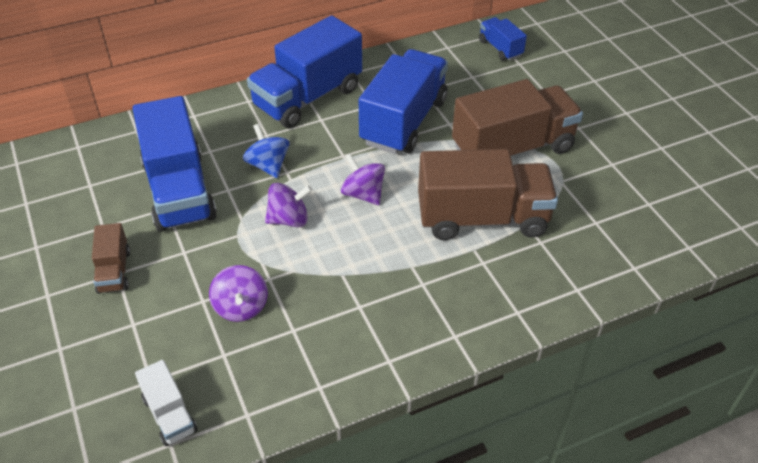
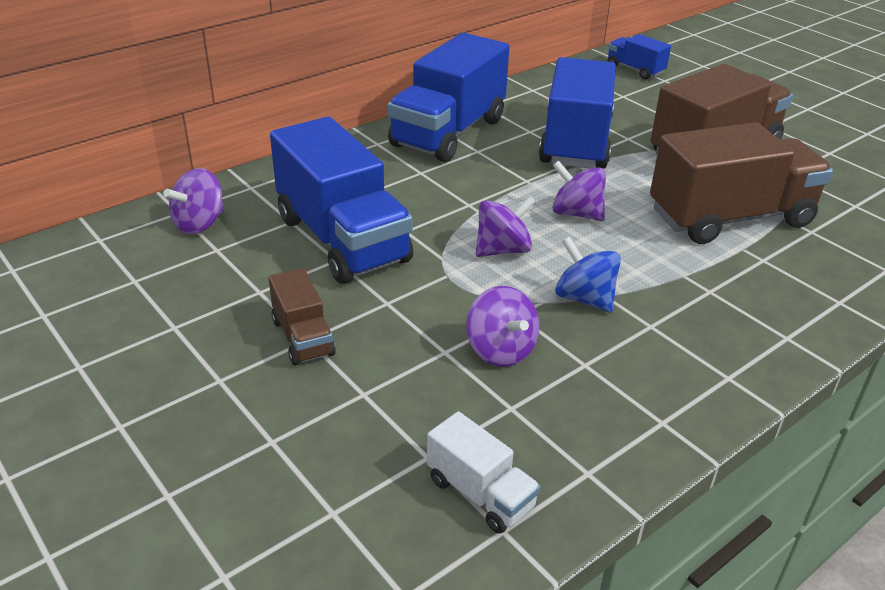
camera: 15 degrees left, 10 degrees down
(87, 160) = (199, 224): none -> purple spinning top
(268, 165) = (441, 201): blue spinning top -> blue spinning top (584, 298)

